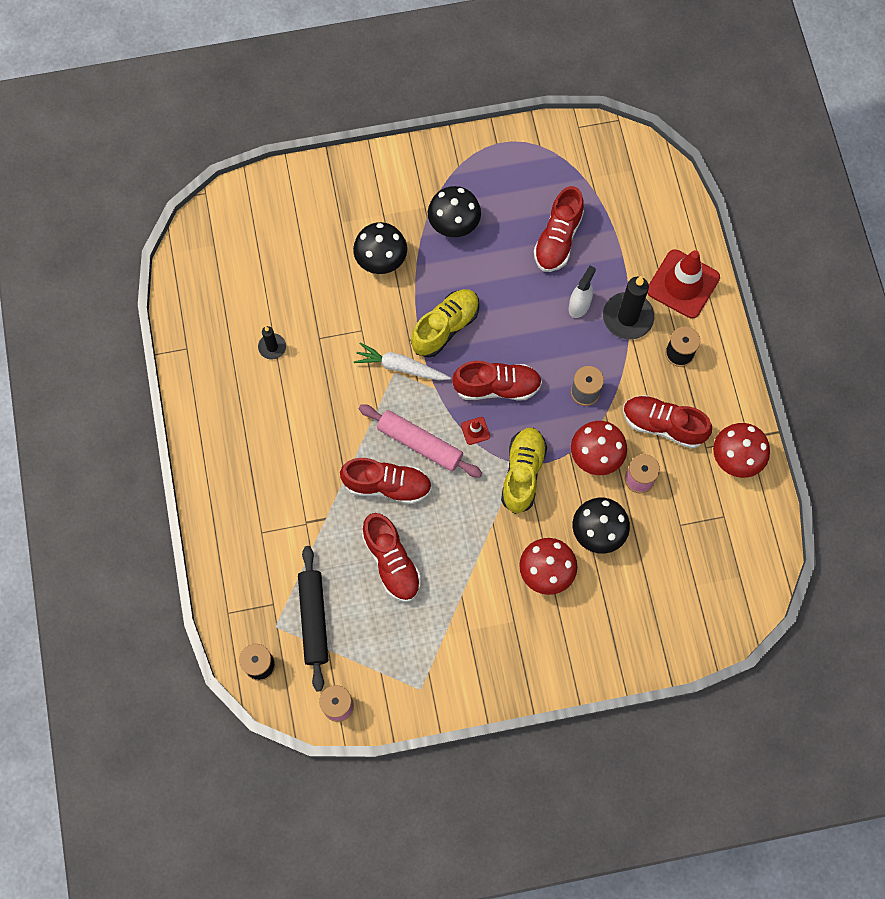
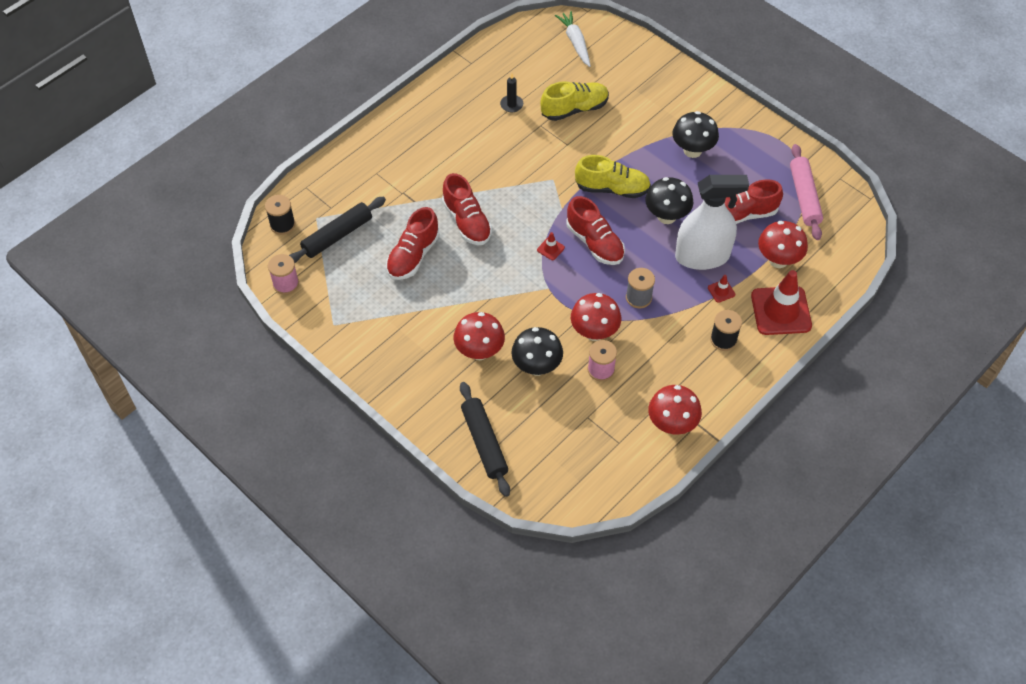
camera: 55 degrees right, 15 degrees down
(381, 261) = (627, 126): black mushroom -> black mushroom (666, 216)
(401, 367) = (560, 181): white carrot -> white carrot (575, 42)
(420, 443) = (513, 223): pink rolling pin -> pink rolling pin (804, 197)
(522, 473) = (543, 295): yellow shoe -> yellow shoe (574, 109)
(579, 305) = (702, 256): white spray bottle -> white spray bottle, size x2.04
(627, 317) = (721, 291): black candle -> red traffic cone
(628, 245) = (778, 260): none -> red mushroom
(647, 632) = (484, 442): none -> black rolling pin
(663, 425) = (657, 361): red shoe -> none

